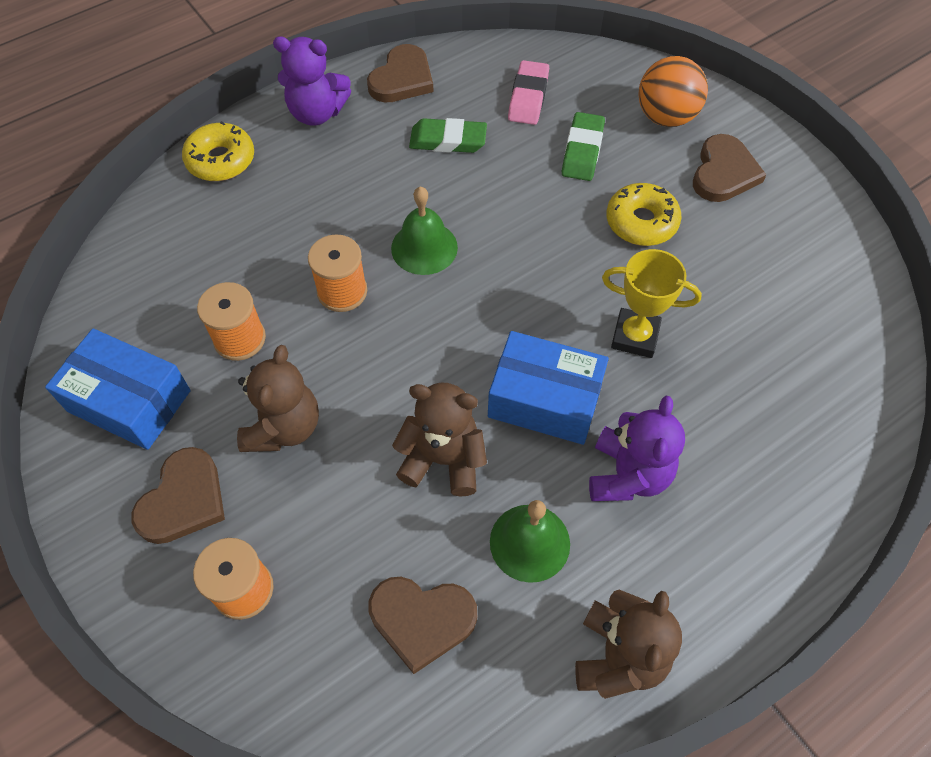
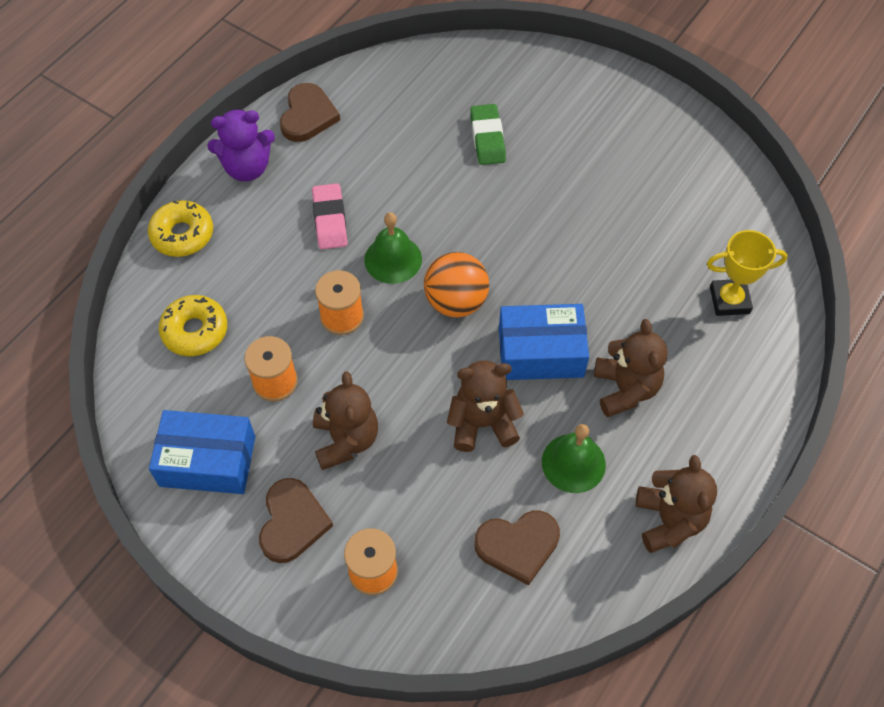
camera: 20 degrees left, 0 degrees up
(448, 140) = (372, 161): green eraser -> none
(528, 97) = (423, 102): pink eraser -> pink eraser (330, 219)
(628, 475) = (625, 389): purple teddy bear -> brown teddy bear
(635, 336) = (589, 281): yellow trophy -> yellow trophy (729, 300)
(641, 222) = (558, 185): yellow donut -> yellow donut (195, 331)
(665, 117) = (543, 89): orange ball -> orange ball (456, 302)
(723, 172) = (607, 124): brown heart -> none

